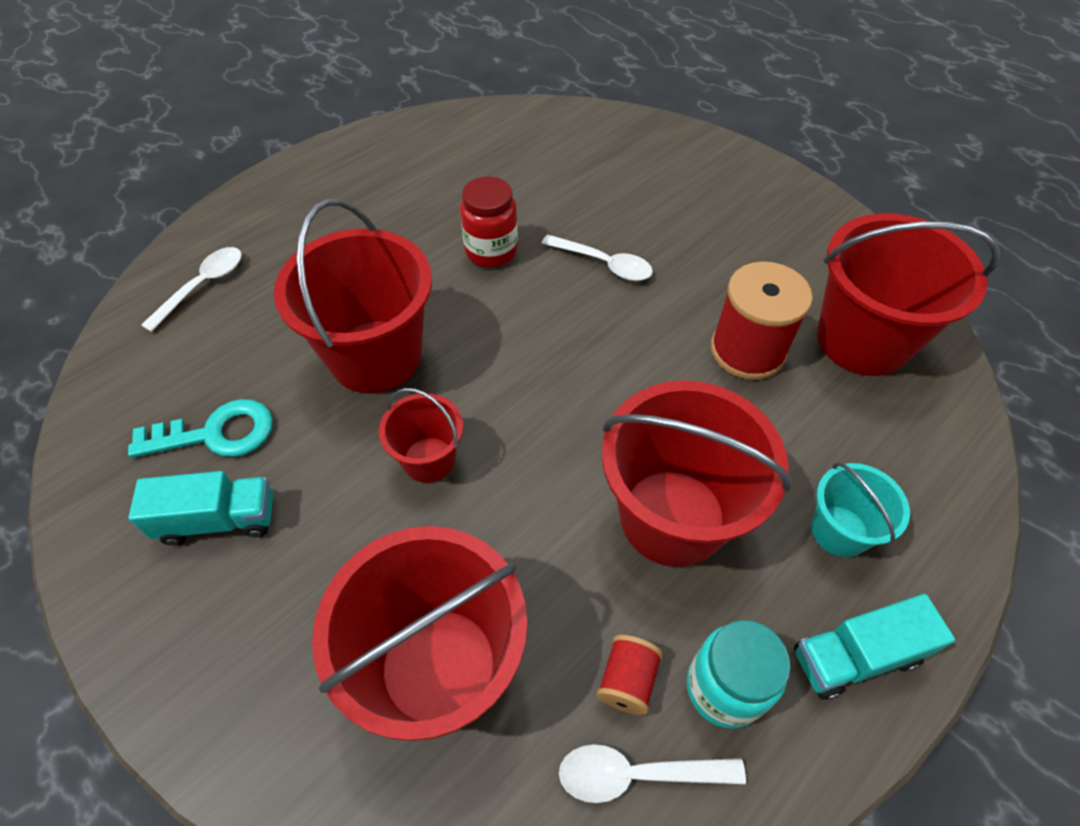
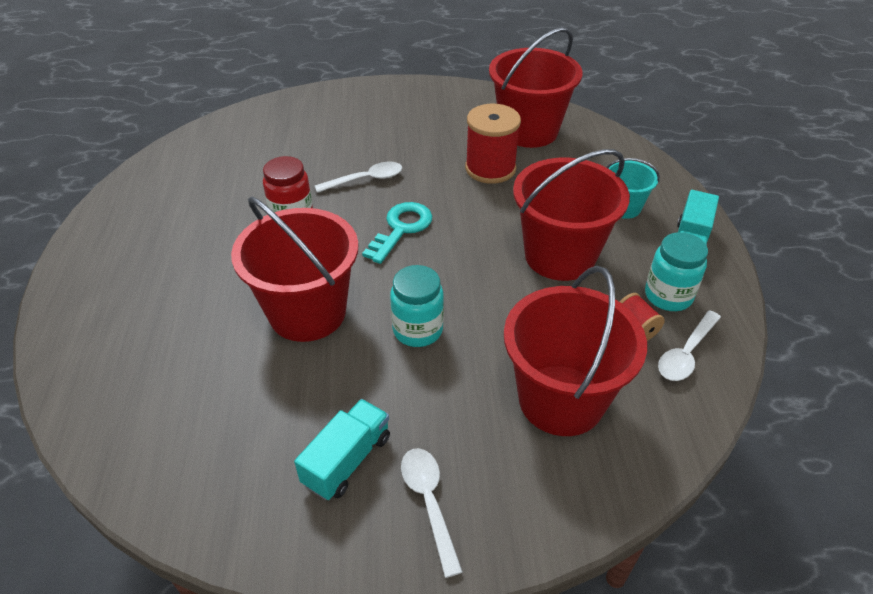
camera: 50 degrees left, 10 degrees down
(202, 286) = (116, 372): white spoon -> white spoon (429, 503)
(216, 433) = (271, 428): turquoise key -> turquoise key (401, 228)
(429, 459) = (417, 330): red bucket -> turquoise jar

